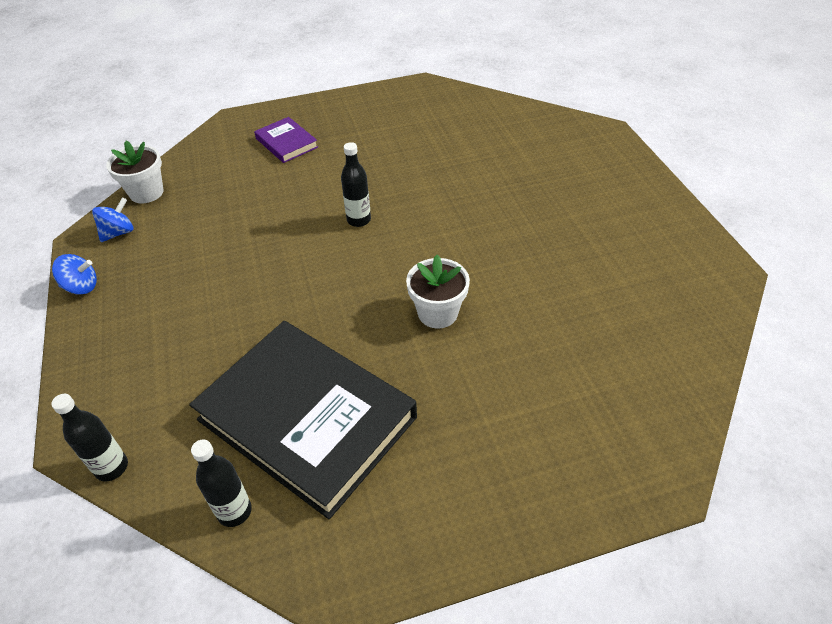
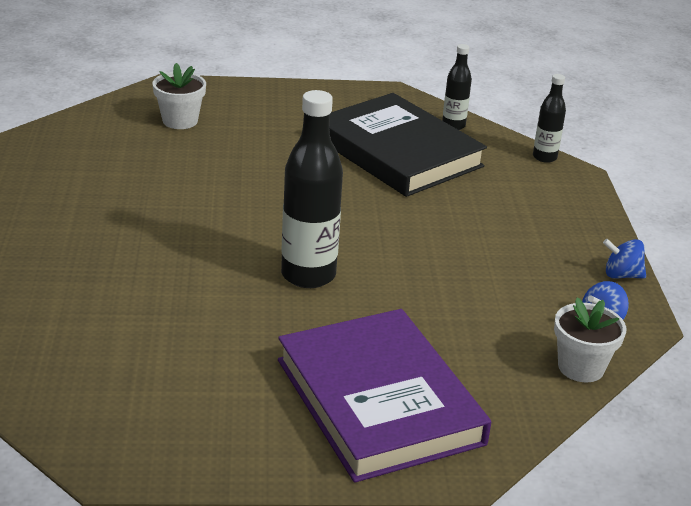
camera: 170 degrees left, 15 degrees down
(286, 143) = (379, 401): purple book -> purple book, size x2.22
(359, 220) = (308, 275): black bottle -> black bottle, size x1.86
(437, 313) = (264, 186): white flower pot -> white flower pot (180, 121)

